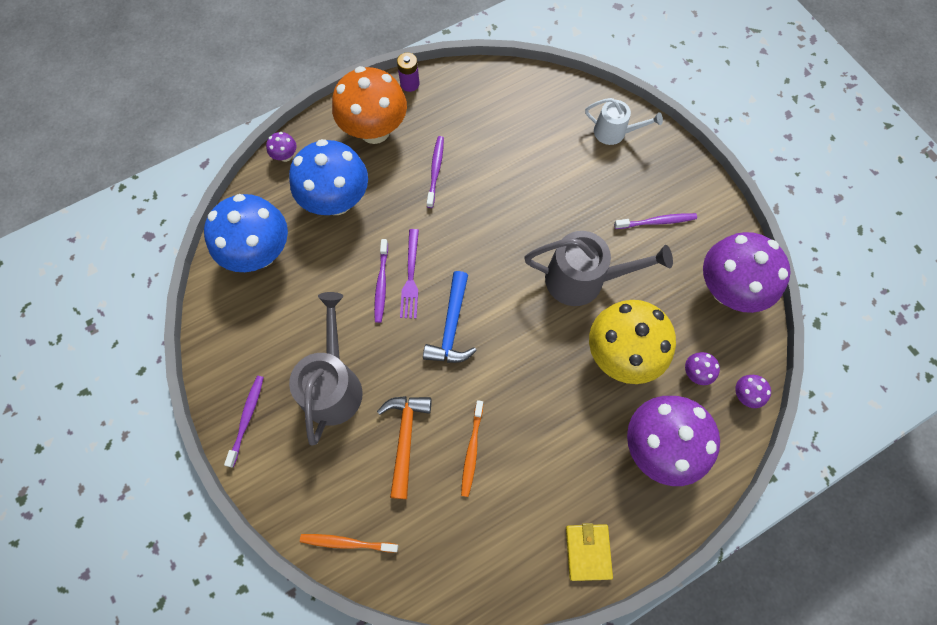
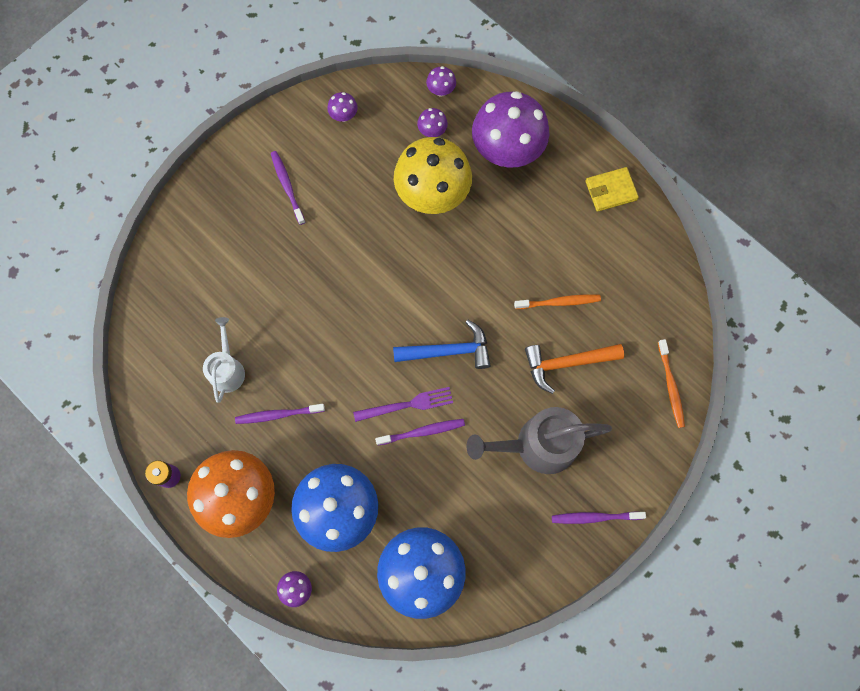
camera: 105 degrees left, 5 degrees up
(582, 279) = (367, 242): grey watering can -> none
(614, 132) = (190, 244): white watering can -> white watering can (227, 369)
(727, 289) = (344, 116): purple mushroom -> purple mushroom, size x0.40

